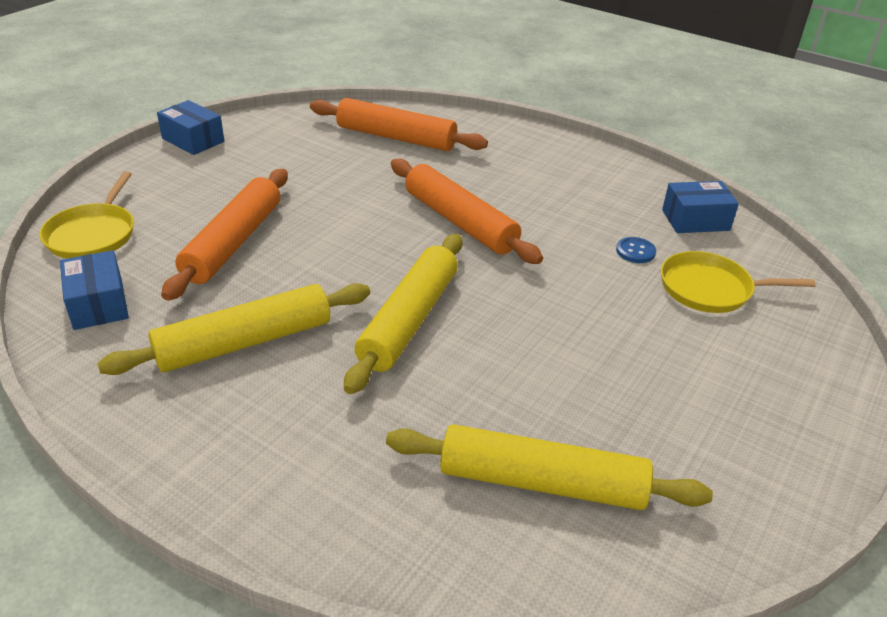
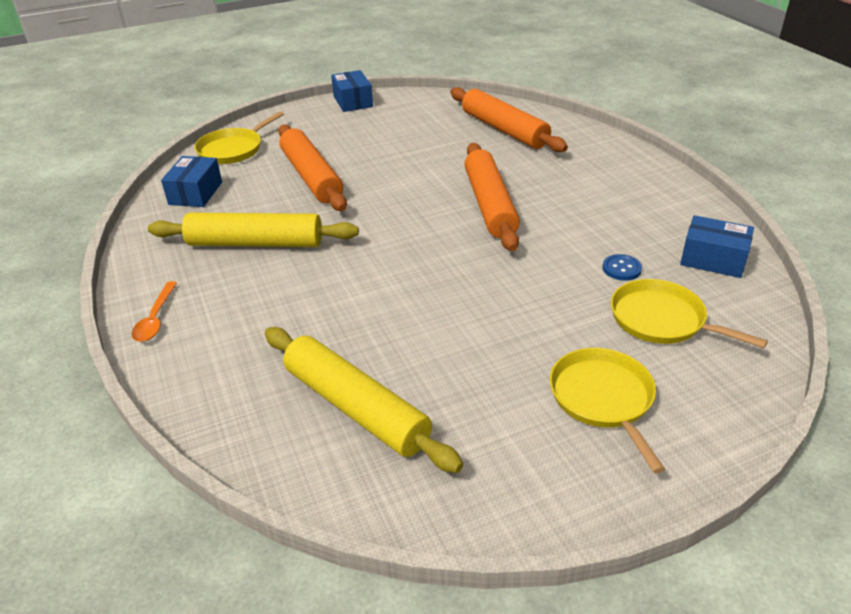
camera: 35 degrees right, 0 degrees up
(211, 479) = (155, 319): none -> orange spoon
(233, 243) = (311, 177): orange rolling pin -> orange rolling pin turned 75 degrees counterclockwise
(409, 320) = (377, 263): yellow rolling pin -> none
(736, 379) = (603, 399): none -> yellow pan

